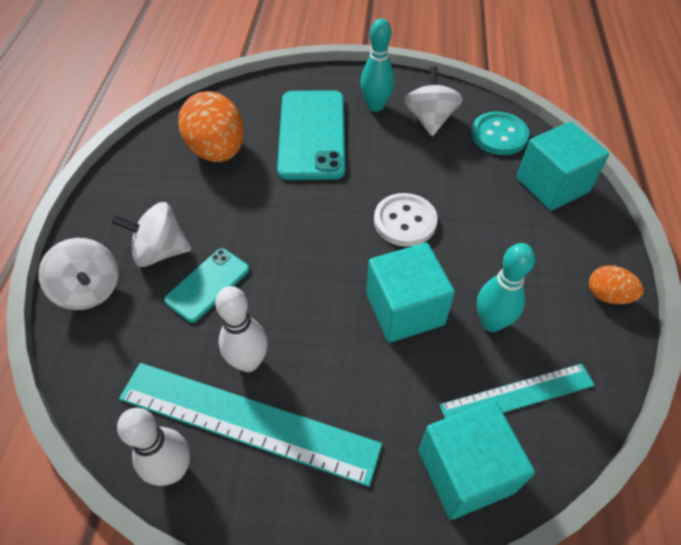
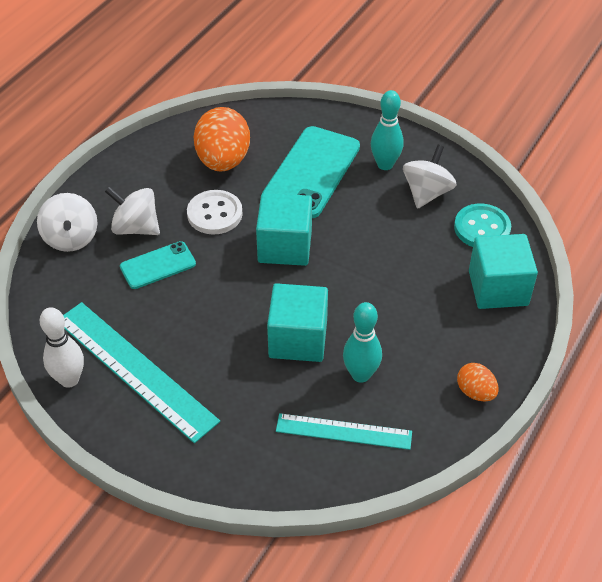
camera: 25 degrees right, 5 degrees down
(249, 362) = (157, 331): white bowling pin -> none
(405, 221) = (343, 272): white button -> white button (214, 214)
(465, 471) = (269, 462): turquoise cube -> turquoise cube (285, 246)

